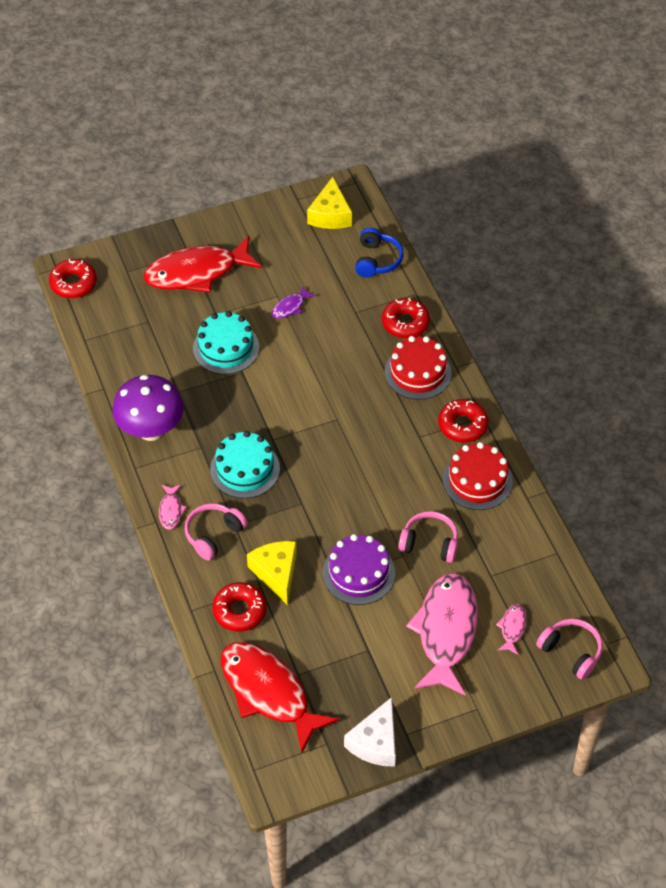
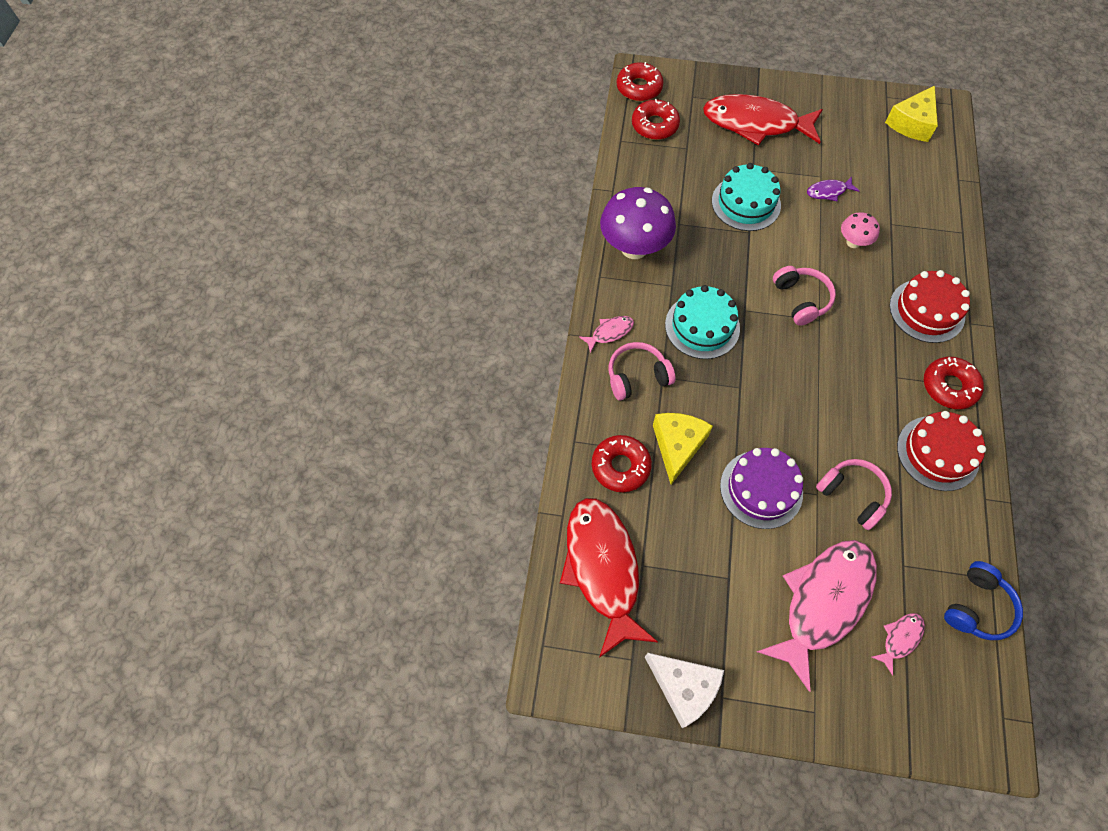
camera: 30 degrees right, 10 degrees up
(170, 510) = (610, 333): pink fish -> pink fish turned 150 degrees counterclockwise
(332, 342) = (853, 242): none -> pink mushroom
(375, 742) = (684, 688): white cheese -> white cheese turned 105 degrees counterclockwise
(377, 260) = (938, 183): blue headphones -> blue headphones (977, 607)
(405, 323) = (937, 256): red donut -> red donut (654, 125)
(571, 652) = (956, 705): pink headphones -> pink headphones (801, 299)

